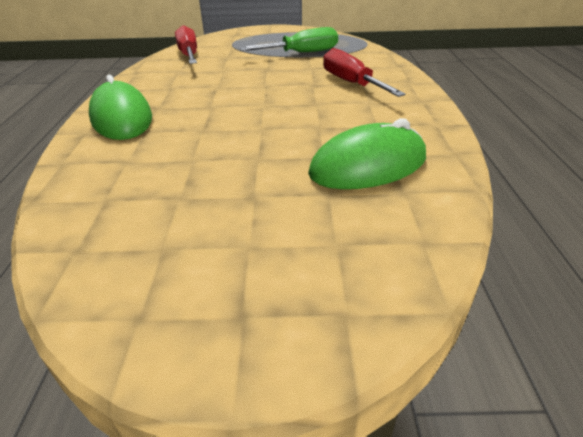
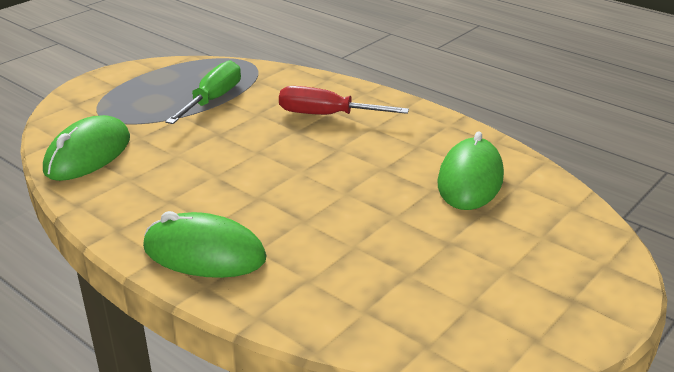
camera: 50 degrees left, 5 degrees down
(189, 55) = (88, 154): red screwdriver -> green mouse

